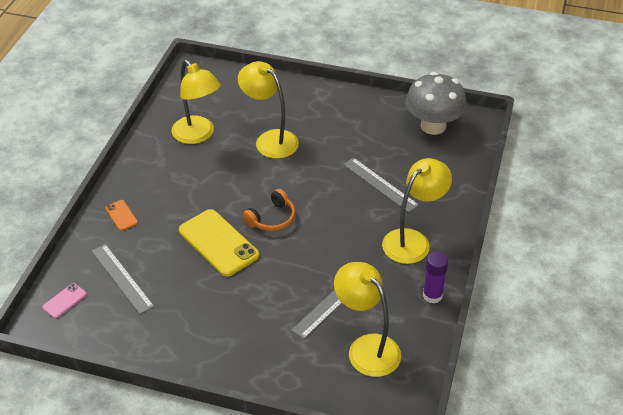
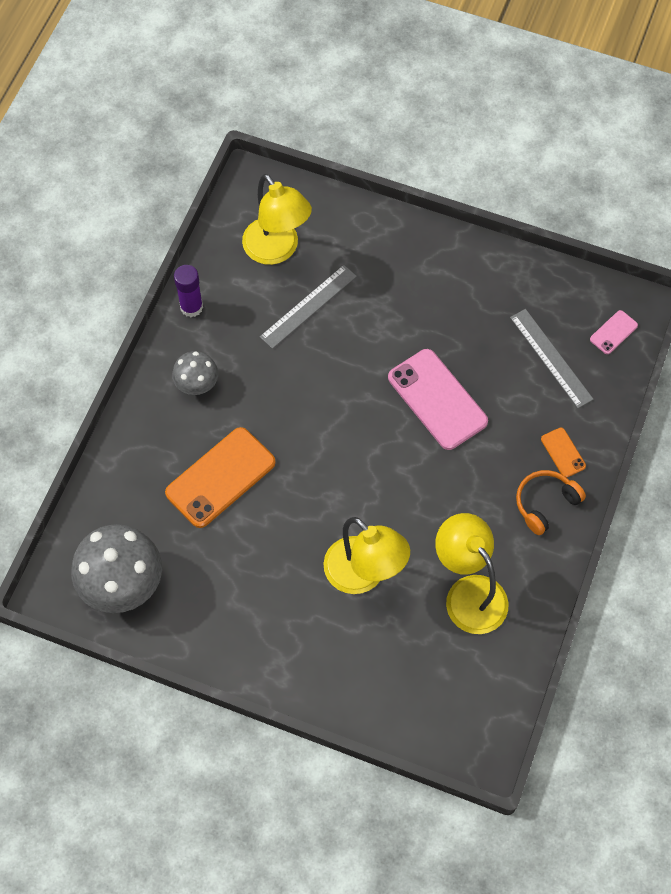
camera: 175 degrees left, 20 degrees up
(218, 243) = (437, 399): yellow phone -> pink phone
(272, 218) = (369, 432): orange headphones -> orange headphones (545, 503)
(380, 184) = (220, 478): grey ruler -> orange phone
(413, 240) = (197, 384): yellow lamp -> grey mushroom

